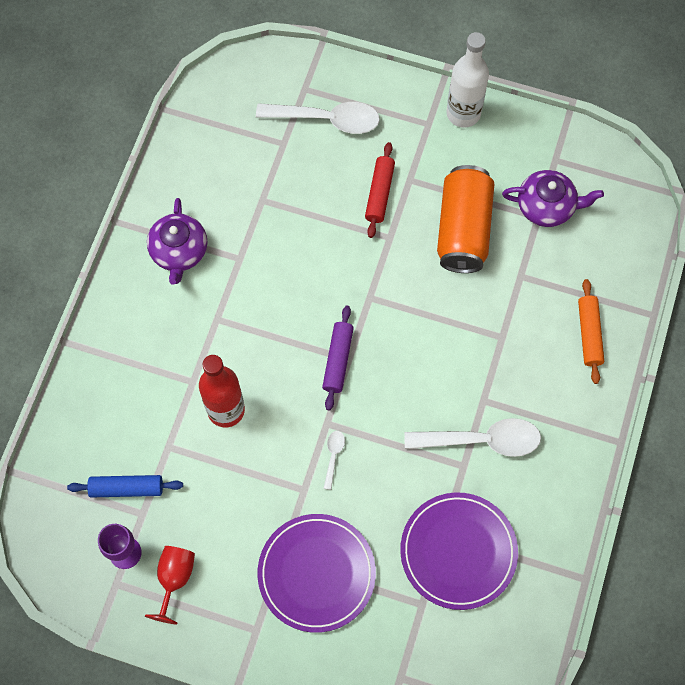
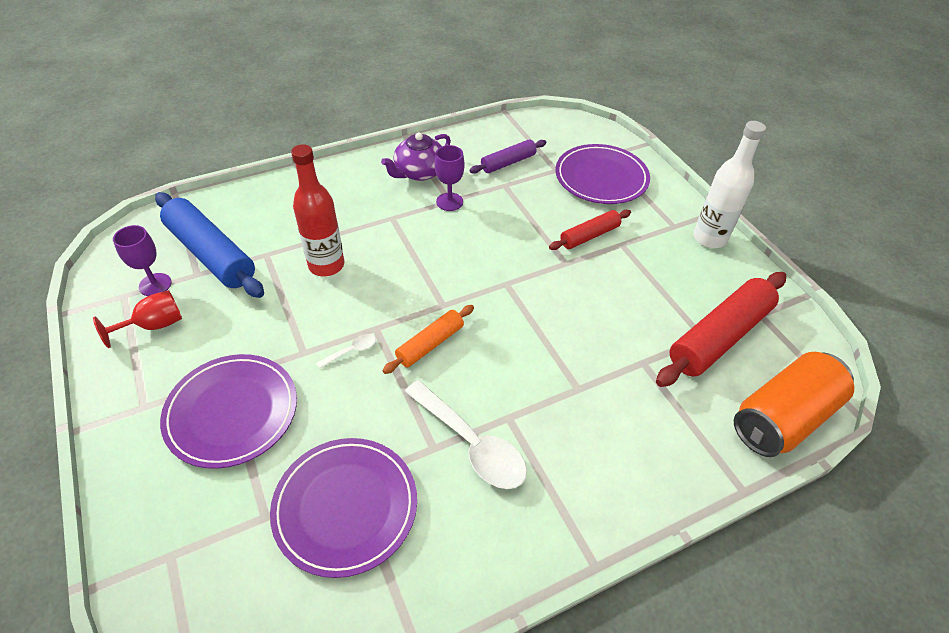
camera: 45 degrees right, 20 degrees down
(126, 488) = (211, 254): blue rolling pin -> blue rolling pin, size x1.80
(241, 260) = (449, 202): none -> purple goblet
(327, 119) = (601, 178): white spoon -> purple plate
(338, 360) = (435, 299): purple rolling pin -> purple rolling pin (508, 163)
(463, 229) = (629, 299): orange can -> orange can (782, 418)
(546, 206) = (719, 337): purple teapot -> red rolling pin
(589, 334) = (661, 452): orange rolling pin -> orange rolling pin (430, 344)

